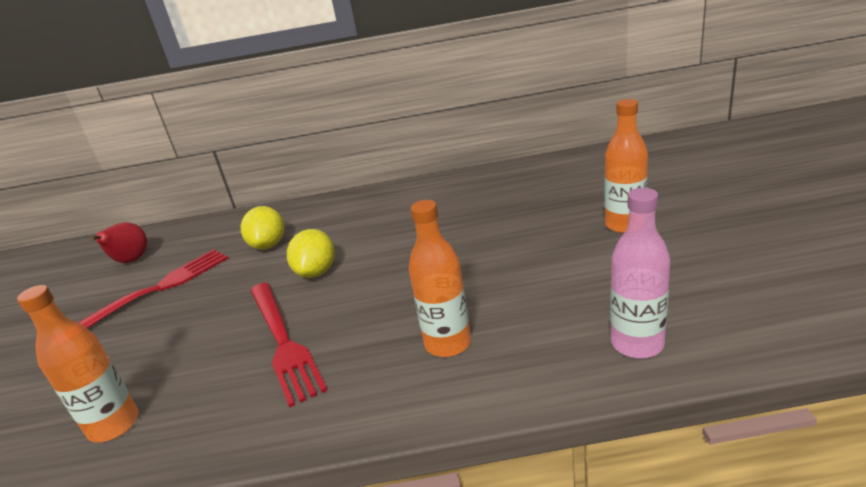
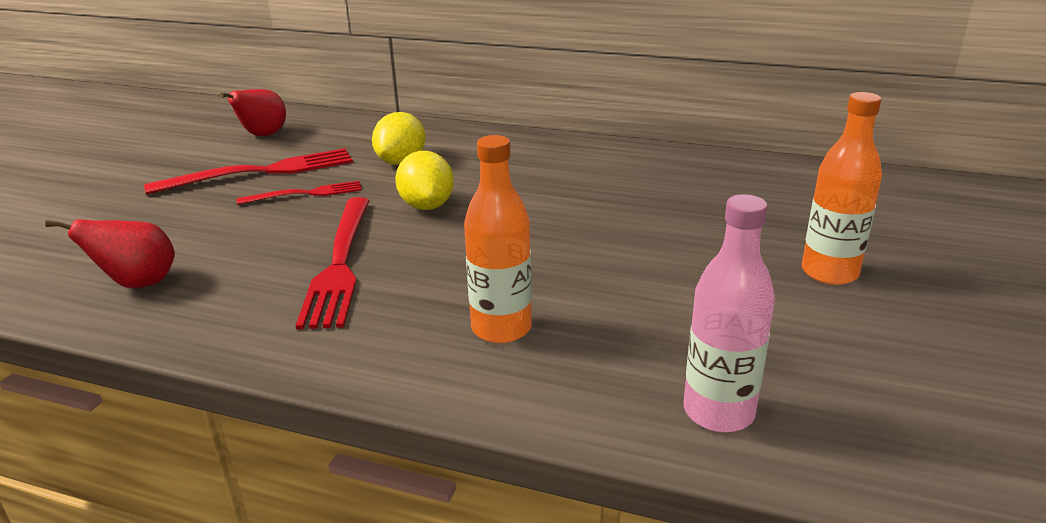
camera: 20 degrees right, 0 degrees up
(114, 425) = (138, 283): orange bottle -> red pear
(208, 296) = (306, 194): none -> red fork
(316, 272) = (427, 206): yellow lemon -> yellow lemon turned 45 degrees counterclockwise

